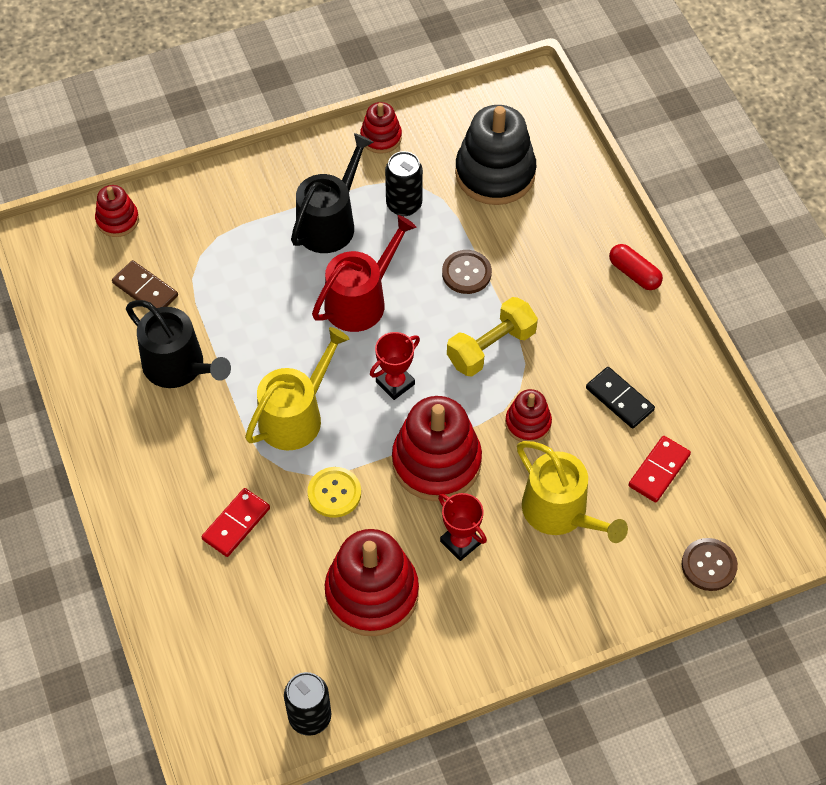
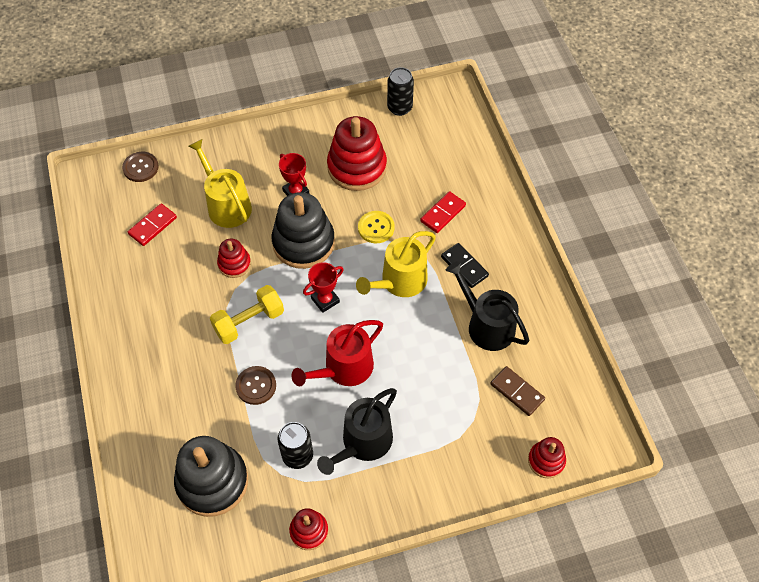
camera: 175 degrees left, 0 degrees up
(436, 462) = (303, 242): red stacking toy -> black stacking toy
(619, 399) = (164, 276): black domino -> black domino (464, 266)
(634, 273) = (122, 374): red capsule -> none

